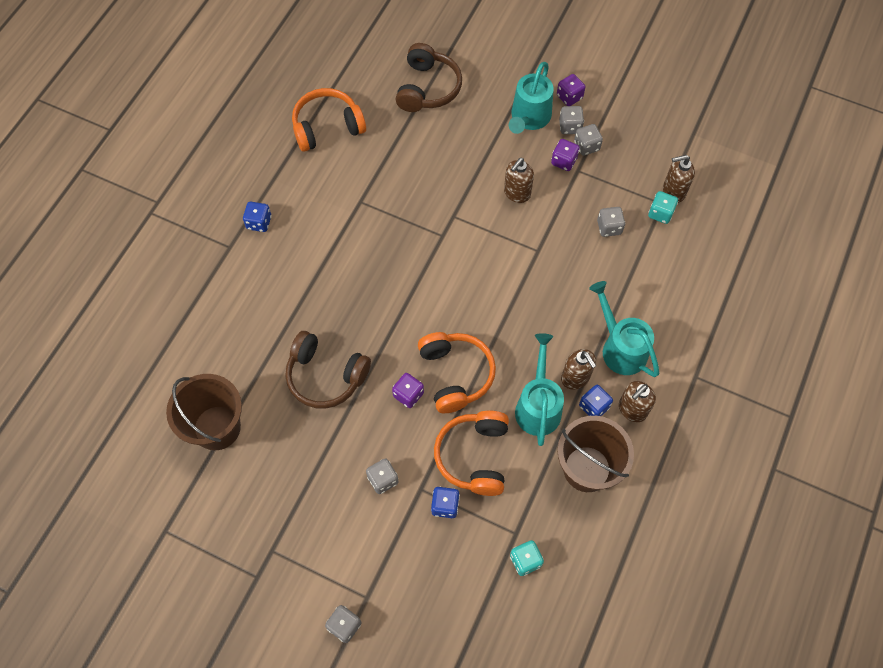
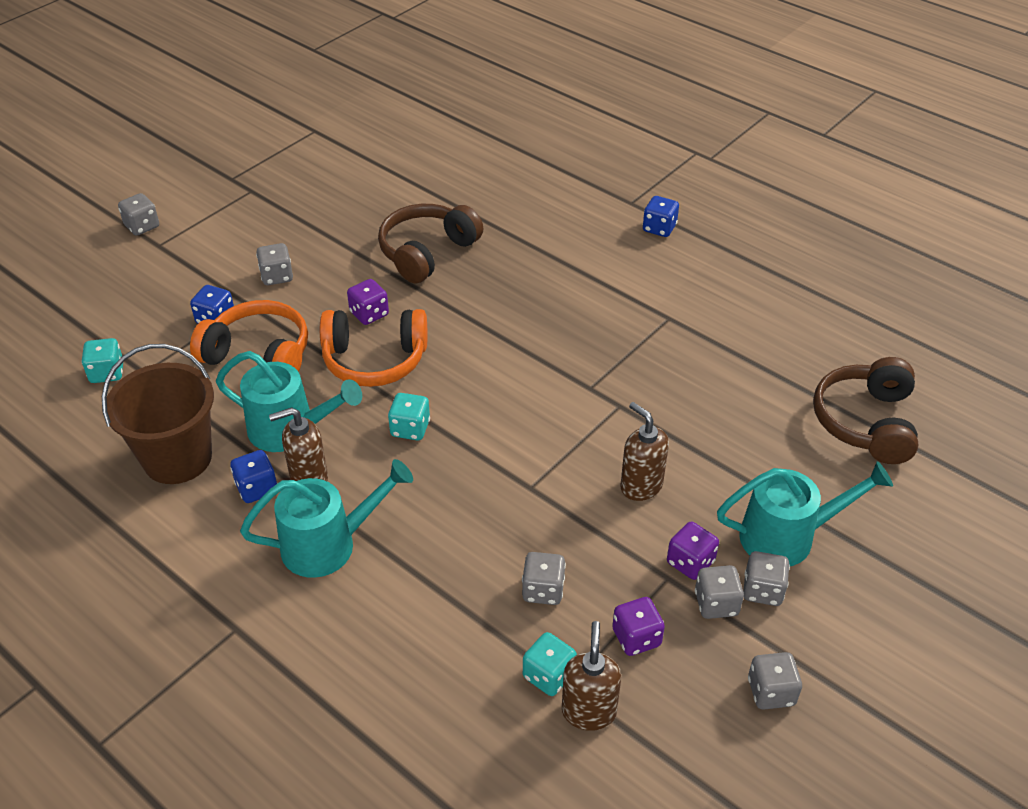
camera: 105 degrees right, 20 degrees down
(217, 427) = (405, 171): brown bucket -> none
(327, 127) = (802, 306): orange headphones -> none
(428, 88) = (865, 422): brown headphones -> brown headphones turned 75 degrees clockwise
(512, 331) = (410, 428): none -> turquoise dice
(529, 119) = (788, 536): turquoise watering can -> turquoise watering can turned 135 degrees clockwise
(569, 97) = (830, 607): purple dice -> purple dice (636, 638)
(630, 117) = (771, 692): none -> grey dice
(632, 410) = (228, 531): brown soap dispenser -> none

